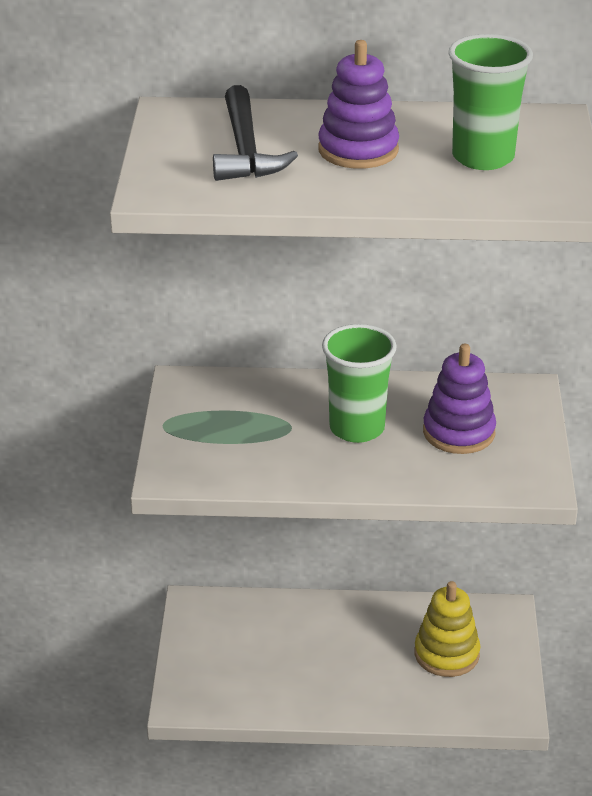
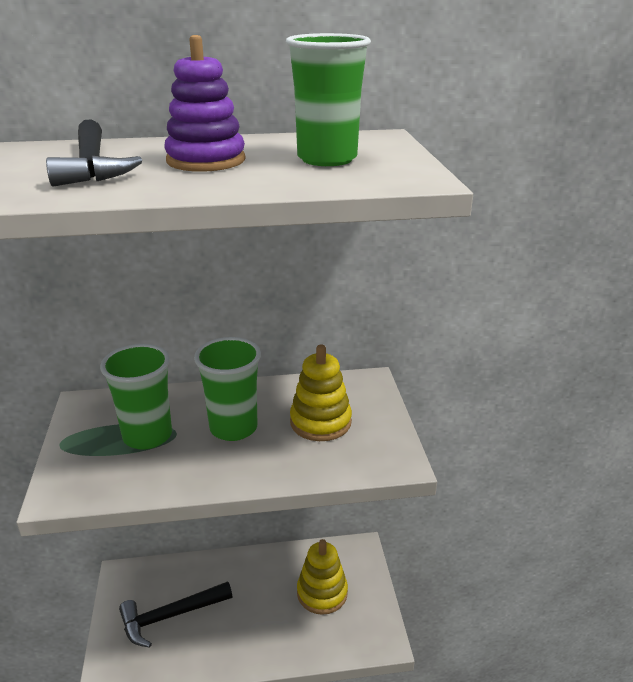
camera: 10 degrees left, 5 degrees down
(255, 655) = (170, 616): none -> black hammer
(259, 427) = (147, 436): none -> green cup
(459, 432) = (320, 422): purple stacking toy -> yellow stacking toy

